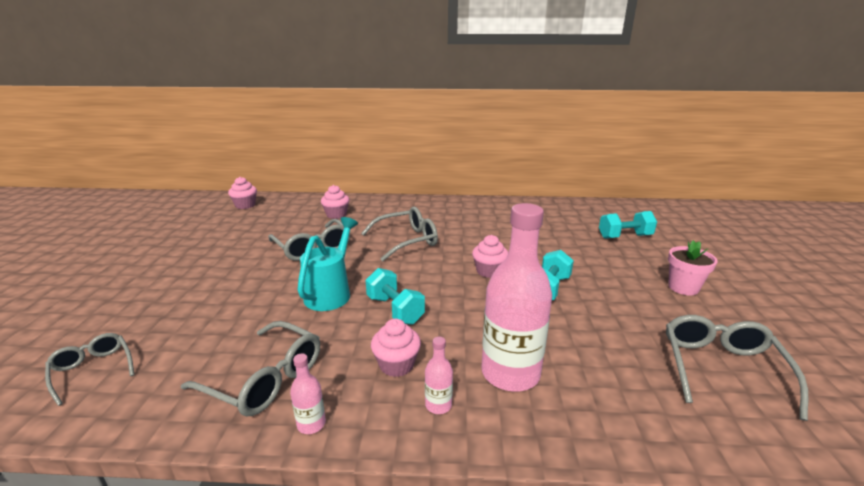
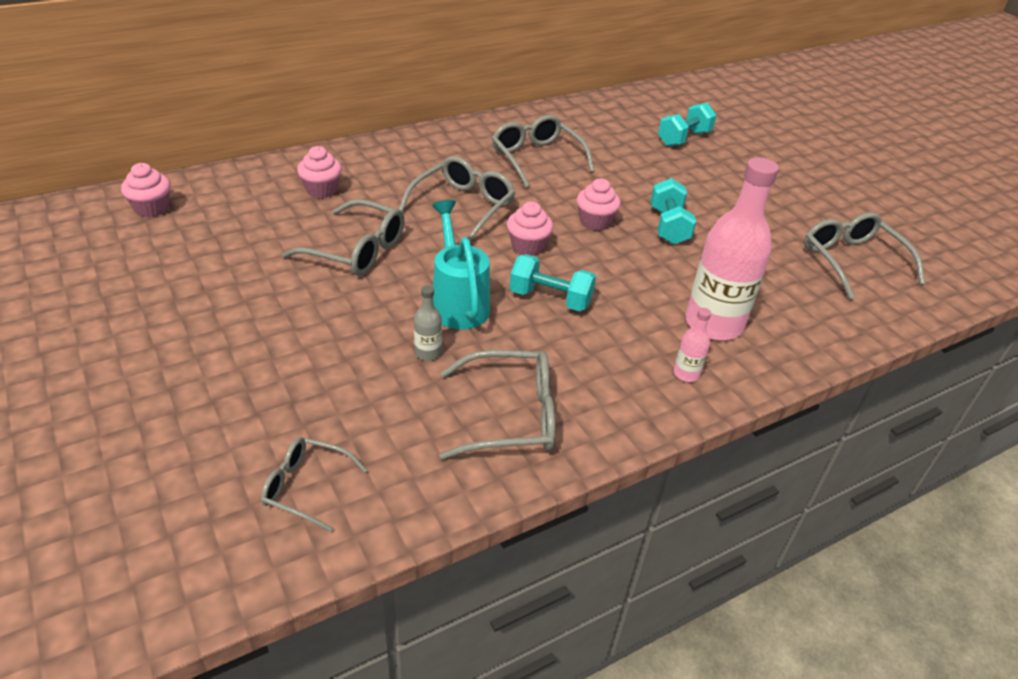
camera: 35 degrees left, 15 degrees up
(272, 316) = (428, 353): none -> grey bottle
(311, 424) = (603, 433): pink bottle -> none
(396, 365) = (615, 353): pink cupcake -> pink cupcake (528, 246)
(490, 226) = (536, 158): none -> grey glasses
(683, 287) = (775, 189): pink flower pot -> none

